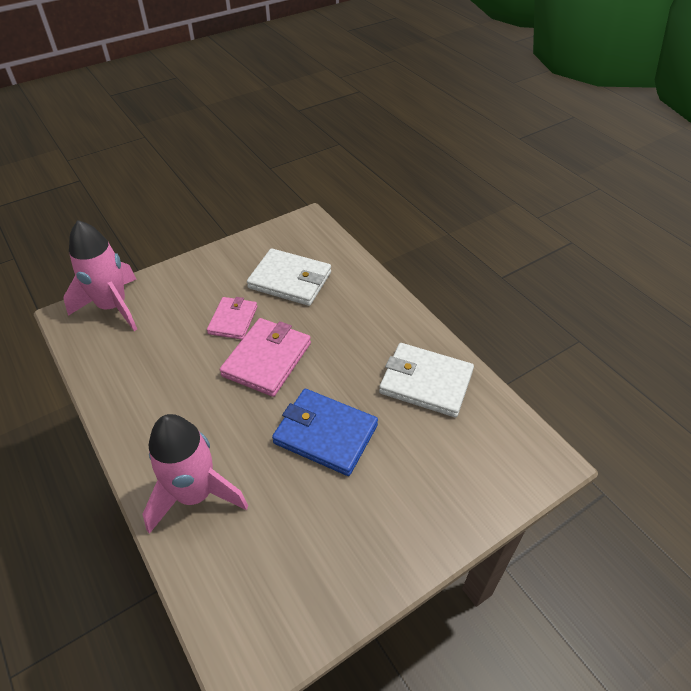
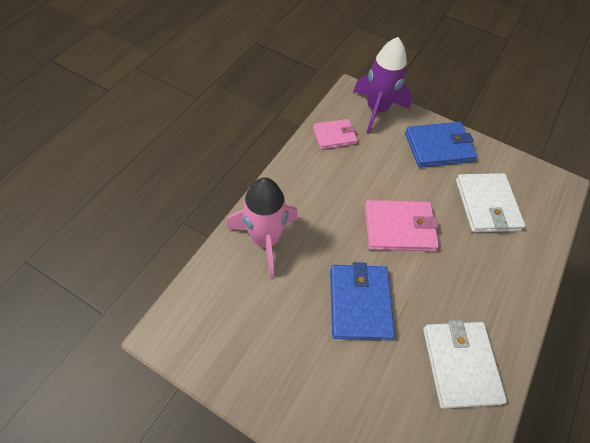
camera: 60 degrees right, 10 degrees up
(113, 307) = (377, 110): pink rocket -> purple rocket
(202, 281) = (438, 147): none -> blue wallet
(233, 320) = (418, 186): pink wallet -> pink wallet (334, 136)

